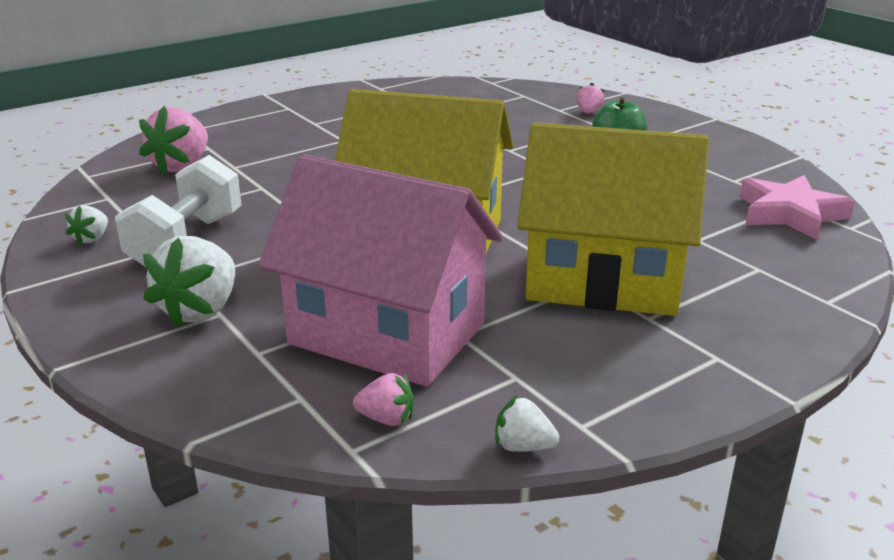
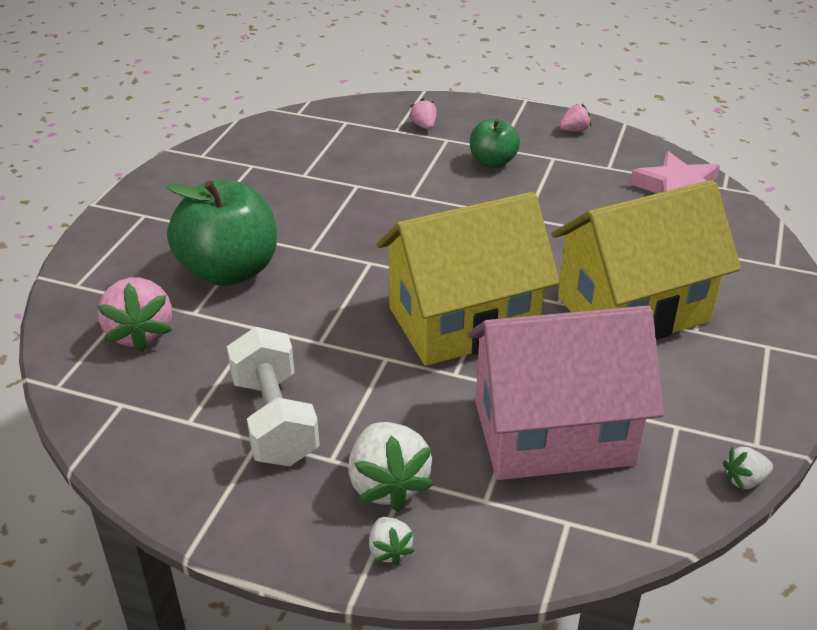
camera: 35 degrees left, 10 degrees up
(92, 239) = (180, 458): white strawberry -> white strawberry (389, 550)
(295, 152) = (229, 270): none -> green apple
(386, 419) = (643, 506): pink strawberry -> pink strawberry (574, 130)

